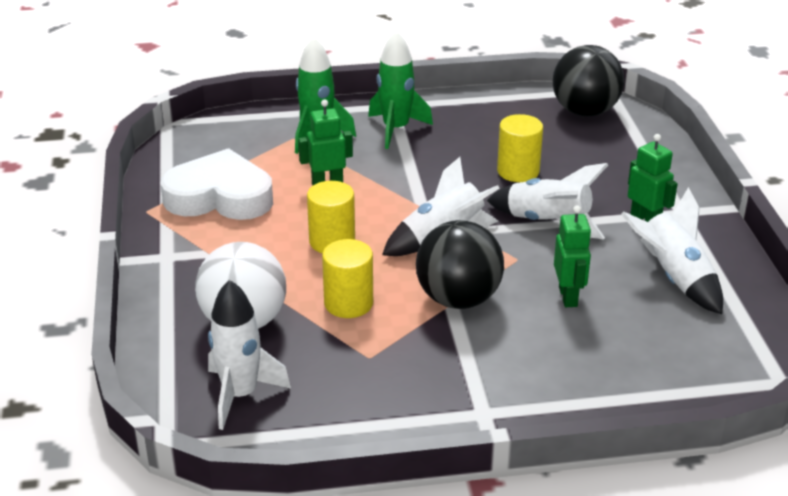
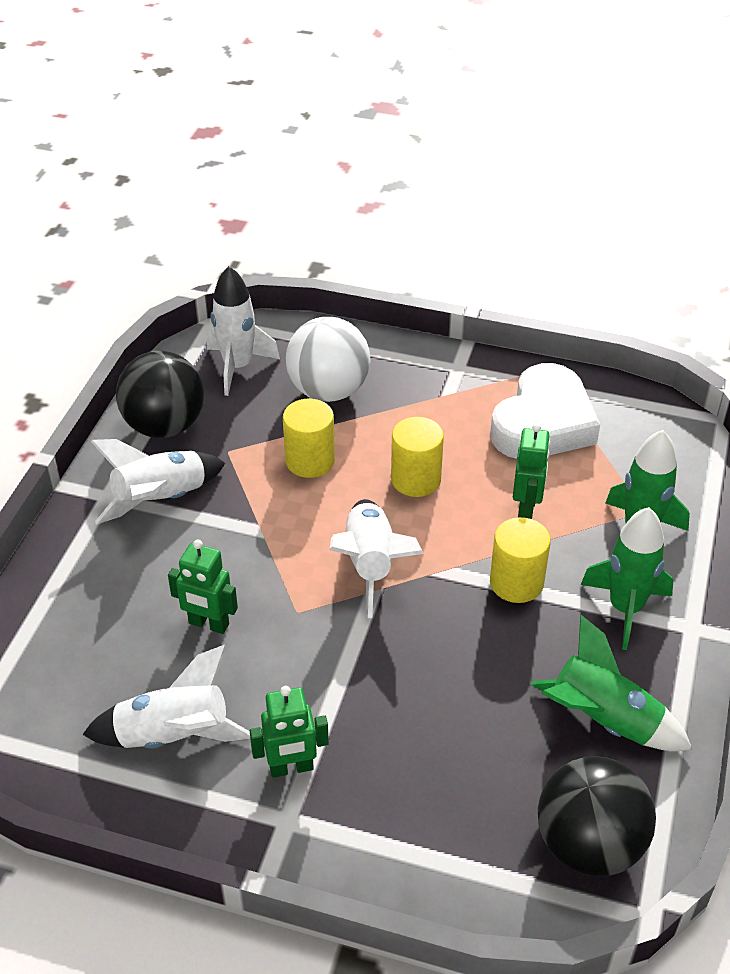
camera: 115 degrees right, 10 degrees up
(458, 299) = (264, 538): black ball -> black ball (165, 426)
(495, 121) = (604, 720): none -> green rocket
(518, 171) = (468, 690): yellow cylinder -> yellow cylinder (516, 583)
(548, 222) = (346, 669): white rocket -> white rocket (161, 499)

